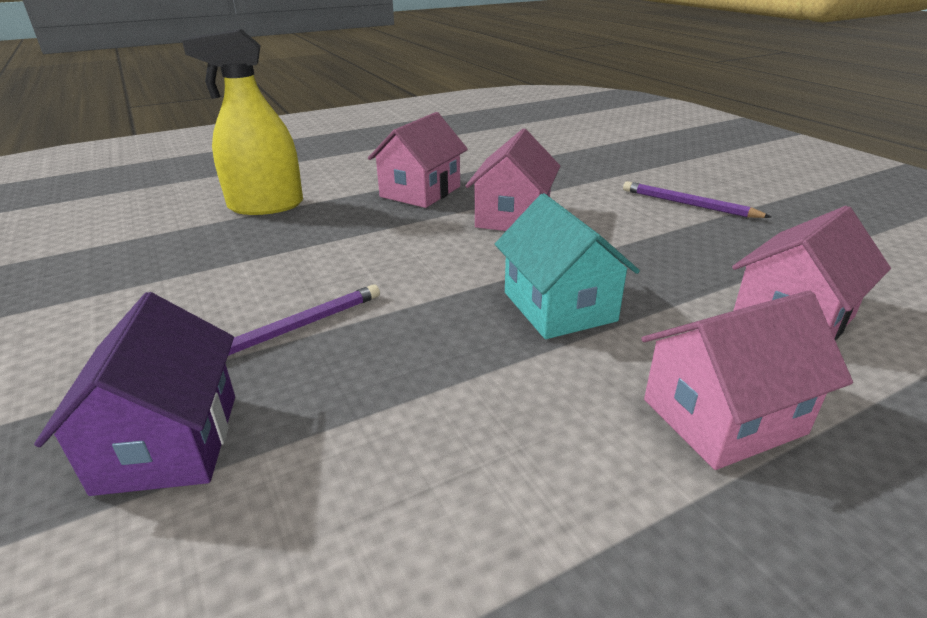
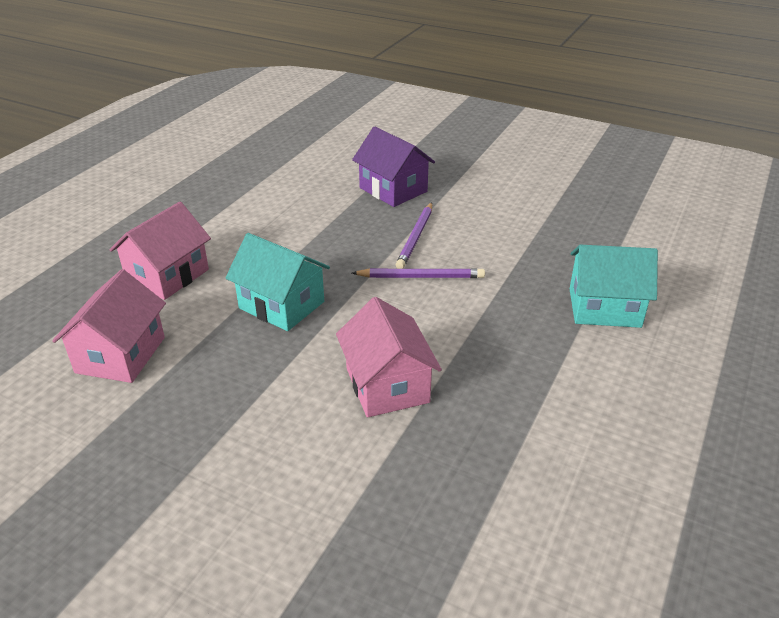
camera: 145 degrees right, 5 degrees up
(266, 206) = (604, 308): yellow spray bottle -> turquoise house
(420, 191) = (513, 386): pink house -> none
(689, 204) = (217, 494): purple pencil -> purple pencil (420, 277)

